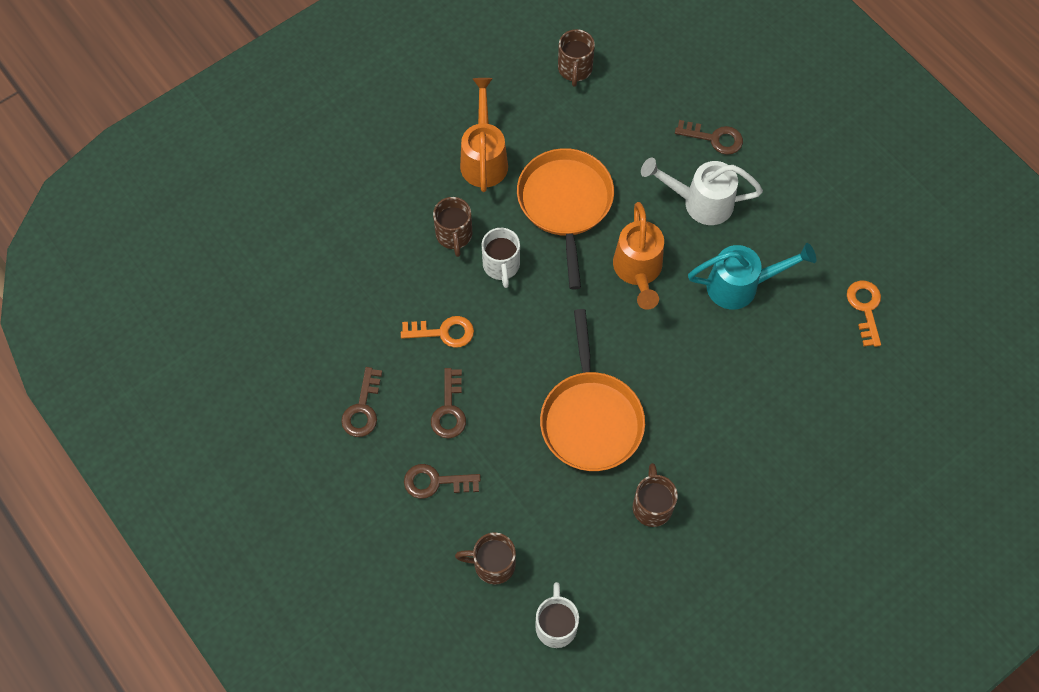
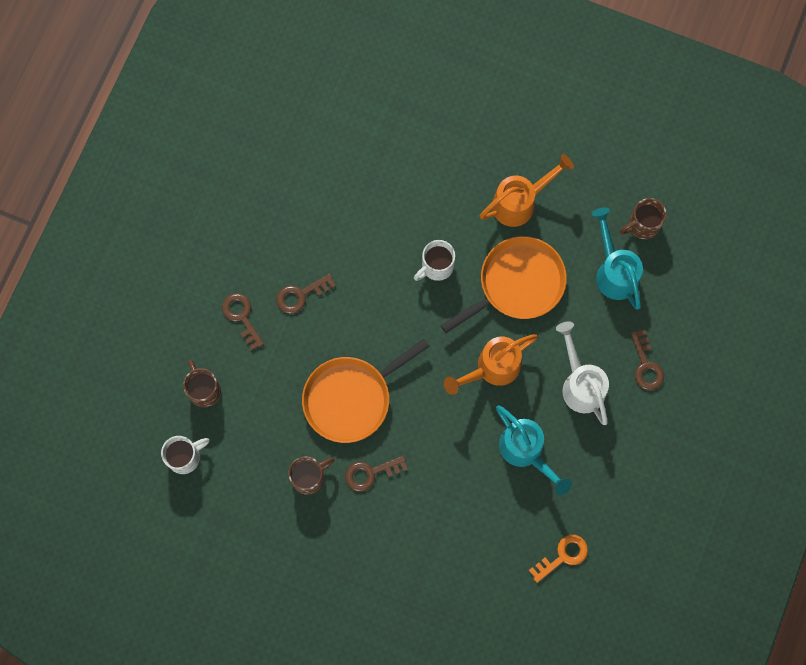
camera: 60 degrees right, 10 degrees up
(362, 408) = (267, 235): brown key -> brown key (371, 473)
(443, 332) = (358, 256): orange key -> none
(454, 235) = (441, 218): brown mug -> none
(605, 116) = (614, 271): none -> turquoise watering can

